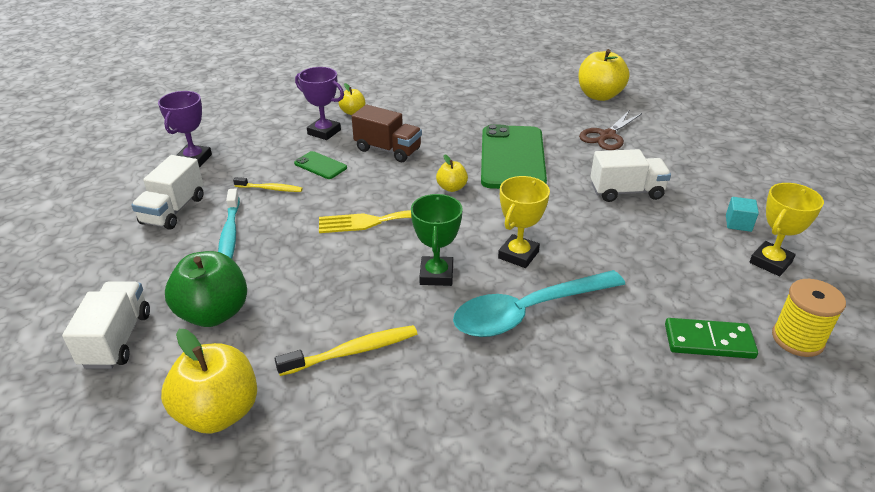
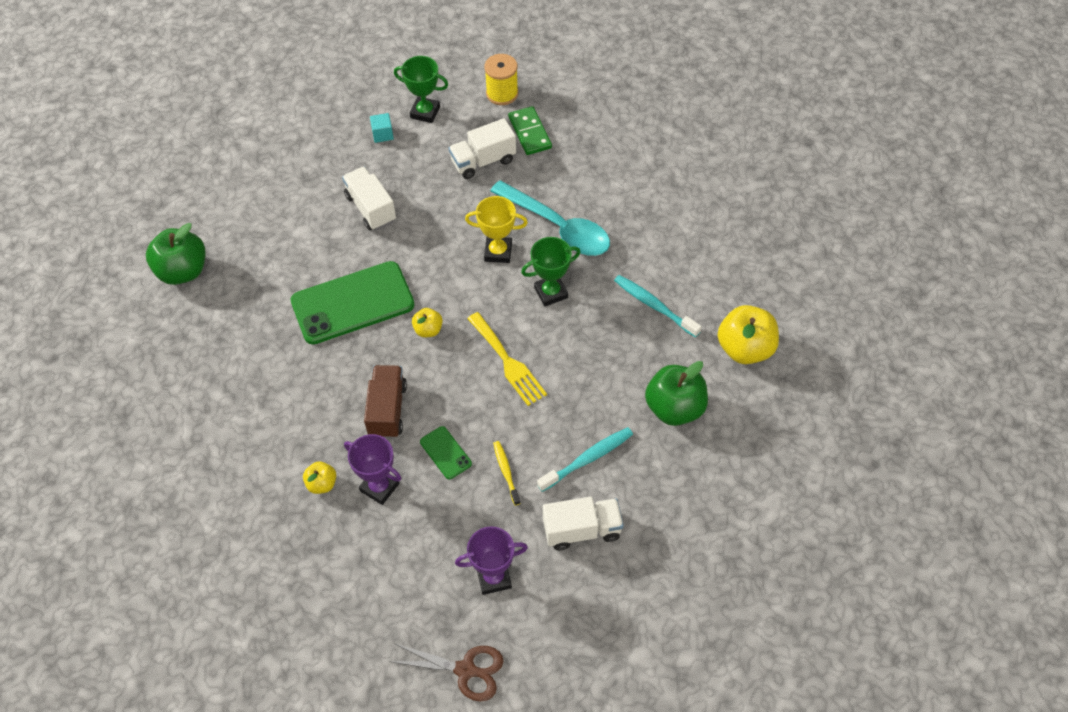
camera: 115 degrees left, 20 degrees up
(117, 339) = (735, 451): white truck -> white truck (483, 161)
(320, 165) = (445, 453): green phone -> green phone turned 45 degrees counterclockwise
(324, 132) = (379, 487): purple trophy -> purple trophy turned 60 degrees counterclockwise
(352, 352) = (654, 306): yellow toothbrush -> turquoise toothbrush
(599, 96) = (183, 271): yellow apple -> green apple
(607, 136) = (274, 244): brown scissors -> brown scissors (466, 670)
(770, 262) = (425, 112): yellow trophy -> green trophy

